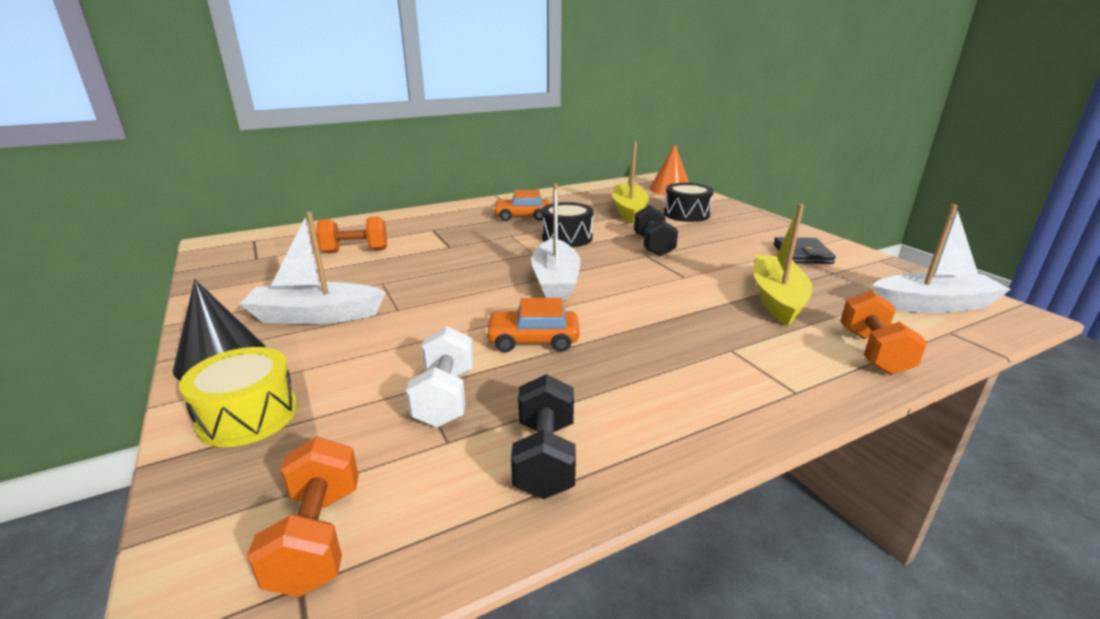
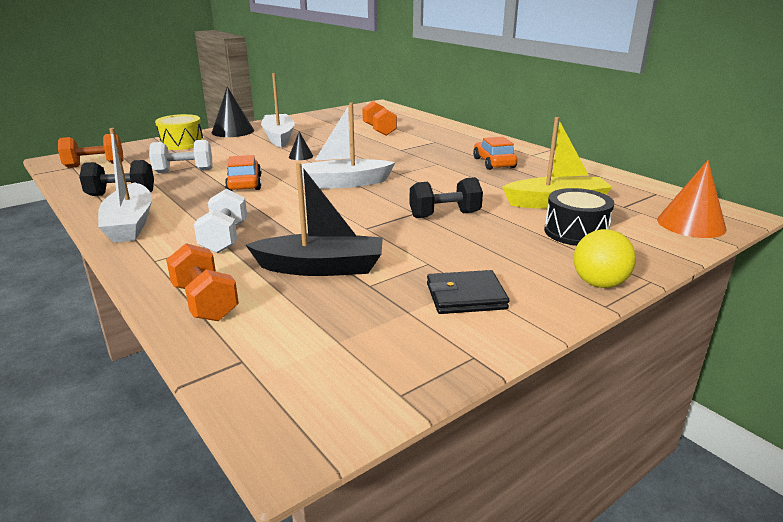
camera: 80 degrees right, 0 degrees up
(432, 301) = (301, 156): none -> black cone
(567, 238) = (445, 181): black drum -> none
(722, 348) = (225, 238): none -> white dumbbell
(766, 220) = (599, 284): none -> yellow ball
(777, 299) = (321, 267): yellow boat -> black boat
(873, 352) = (205, 302): orange dumbbell -> orange dumbbell turned 60 degrees clockwise
(932, 305) = (316, 366): white boat -> white boat (130, 224)

